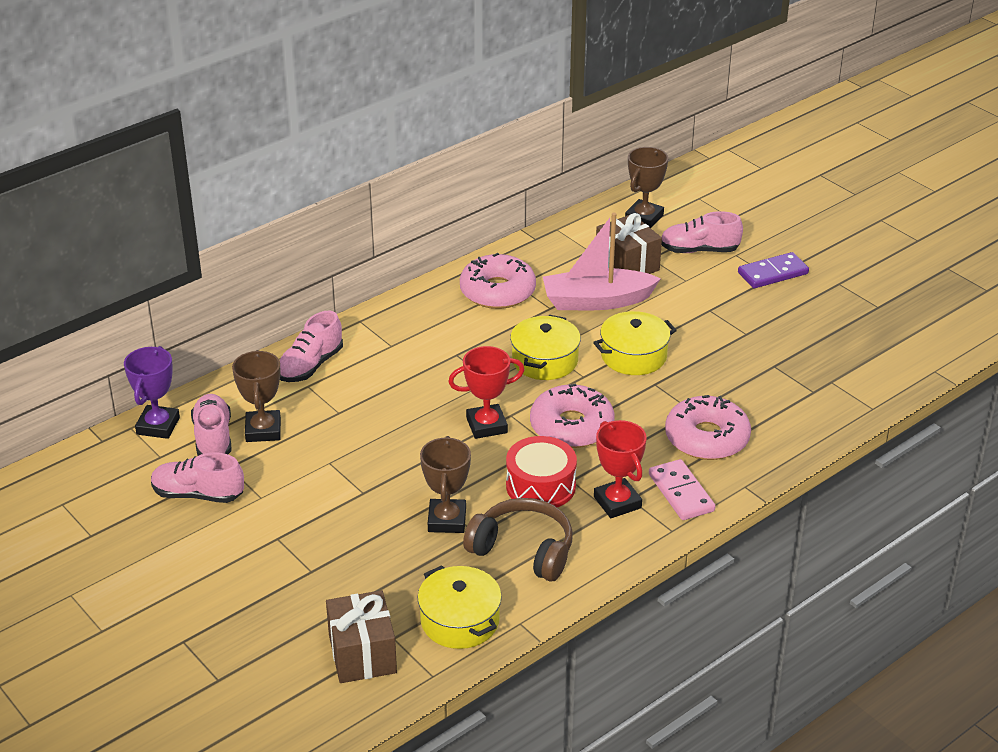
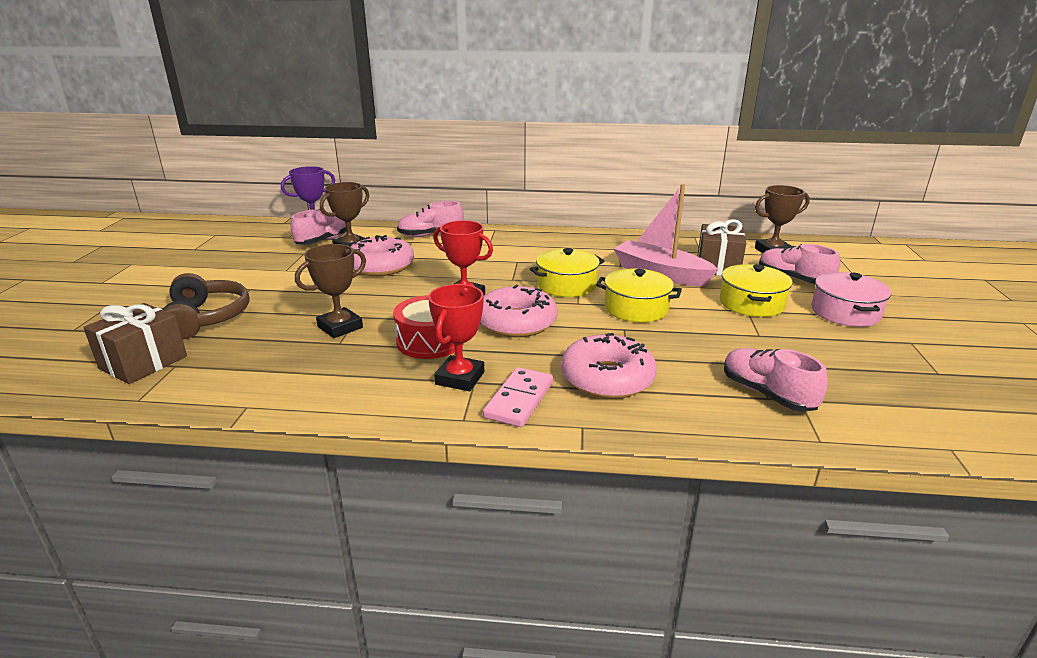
camera: 45 degrees right, 10 degrees down
(198, 494) = (266, 256): pink shoe -> pink shoe (767, 394)
(460, 621) = (222, 381): yellow pot -> yellow pot (751, 303)
(497, 291) = (600, 247): pink donut -> pink donut (381, 266)
(523, 550) = (343, 367): brown headphones -> brown headphones (206, 318)
(772, 273) = (845, 313): purple domino -> pink pot

